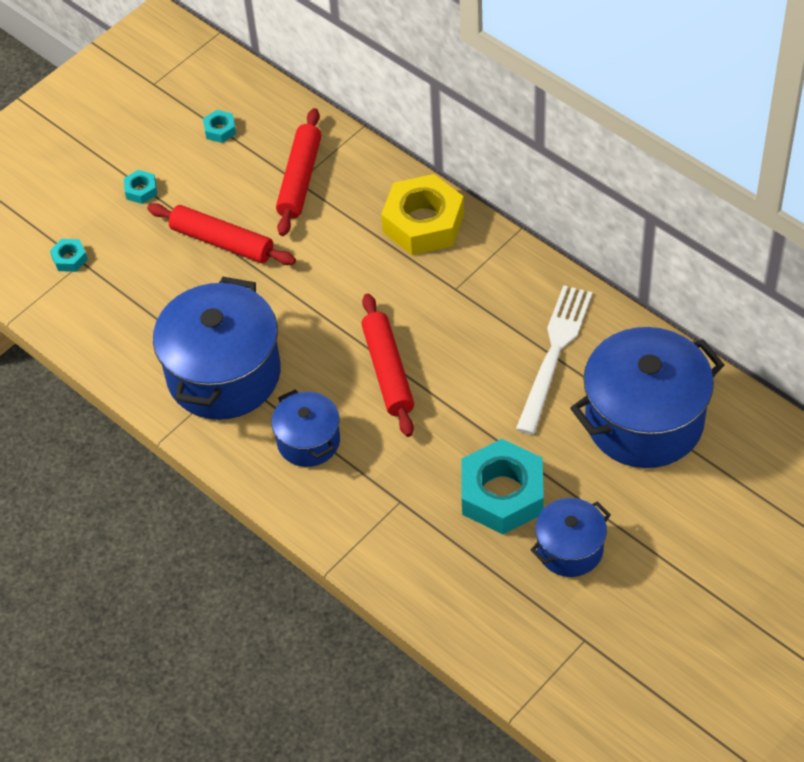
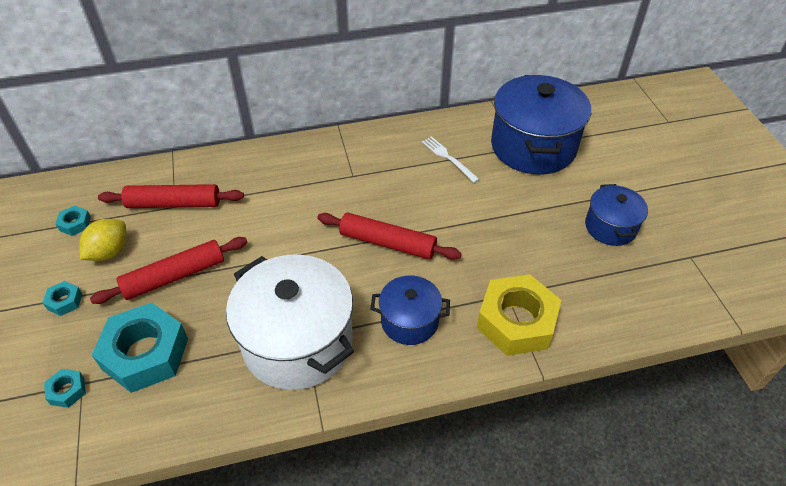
camera: 60 degrees left, 5 degrees down
(210, 178) = (109, 252): none -> yellow lemon
(224, 374) = (297, 342): blue pot -> white pot
(300, 179) = (174, 204): red rolling pin -> red rolling pin turned 45 degrees counterclockwise
(423, 223) = (284, 164): yellow nut -> yellow nut (516, 321)
(502, 494) = (541, 237): turquoise nut -> turquoise nut (145, 354)
(554, 353) = (448, 158): white fork -> white fork, size x0.56

